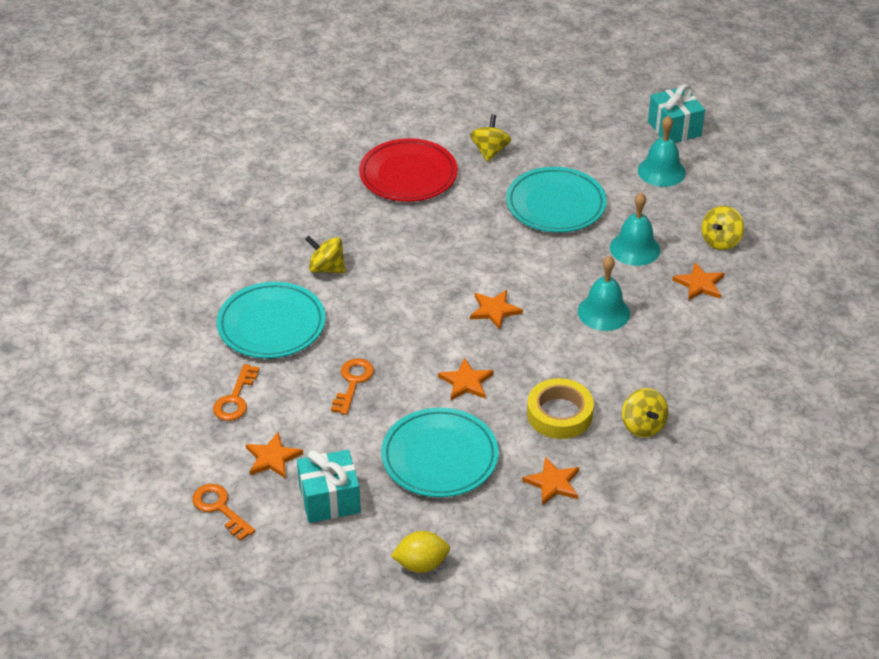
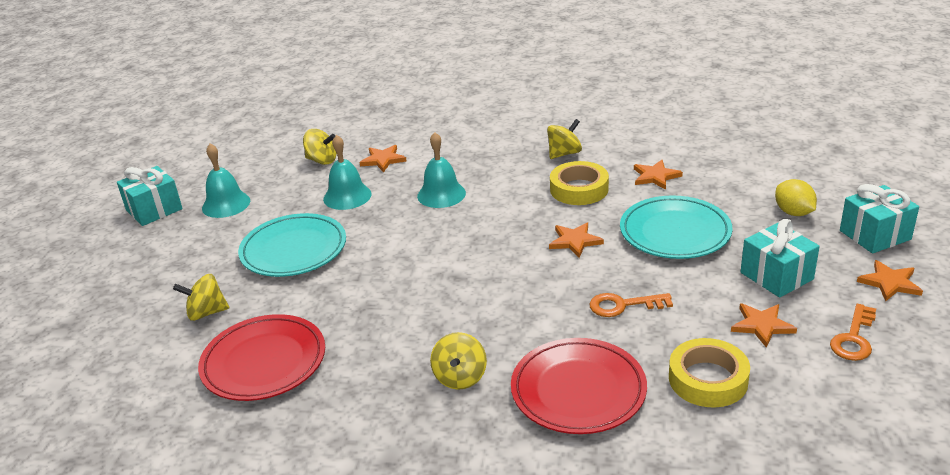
camera: 105 degrees left, 10 degrees down
(235, 399) = (708, 379): orange key -> yellow tape
(271, 325) = (578, 390): turquoise plate -> red plate
(345, 608) = (875, 235): none -> turquoise gift
(494, 310) = (469, 249): orange star -> orange star (890, 283)

